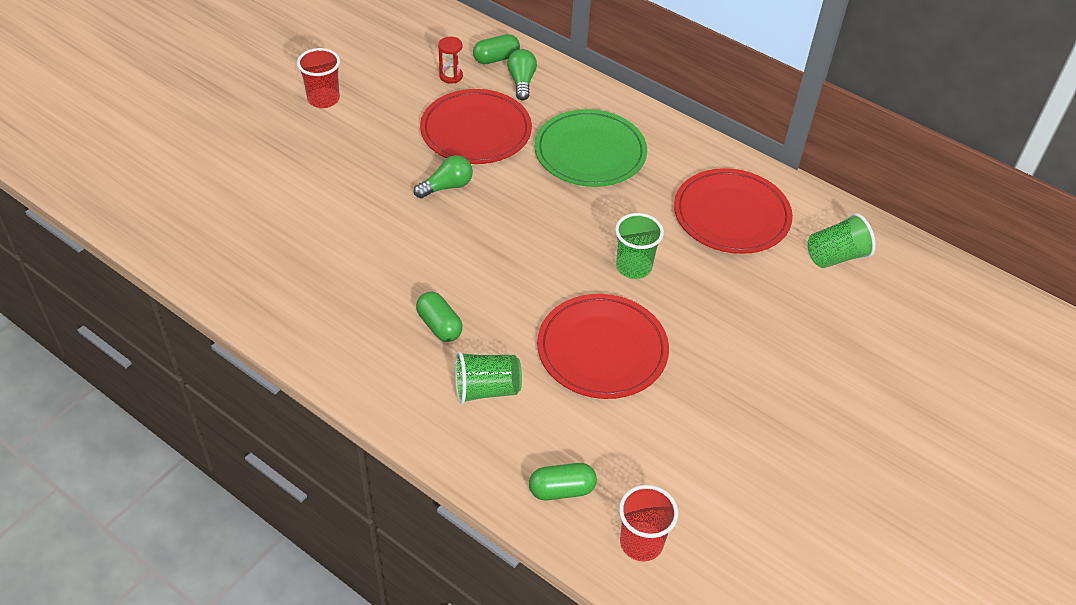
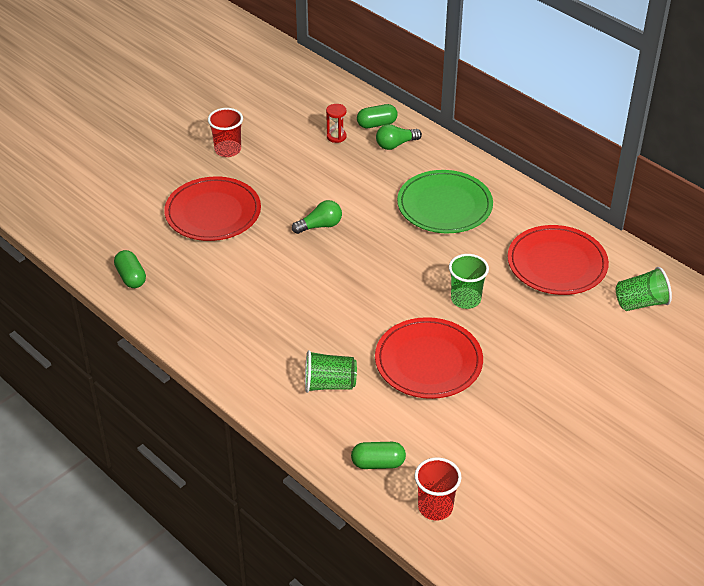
camera: 10 degrees right, 5 degrees down
(439, 326) = (298, 333): green capsule -> green capsule (131, 277)
(476, 131) = (351, 182): red plate -> red plate (213, 212)
(522, 82) = (395, 144): green light bulb -> green light bulb turned 120 degrees counterclockwise

